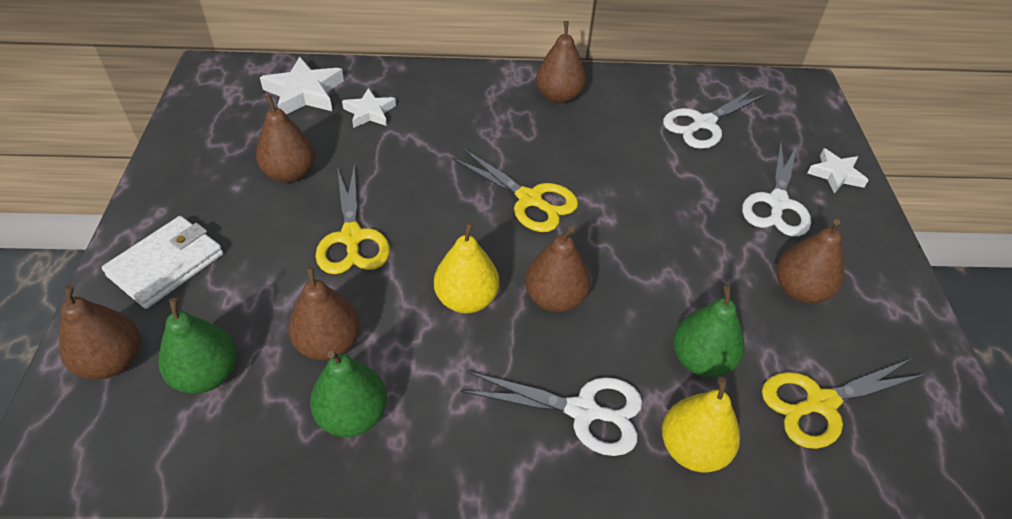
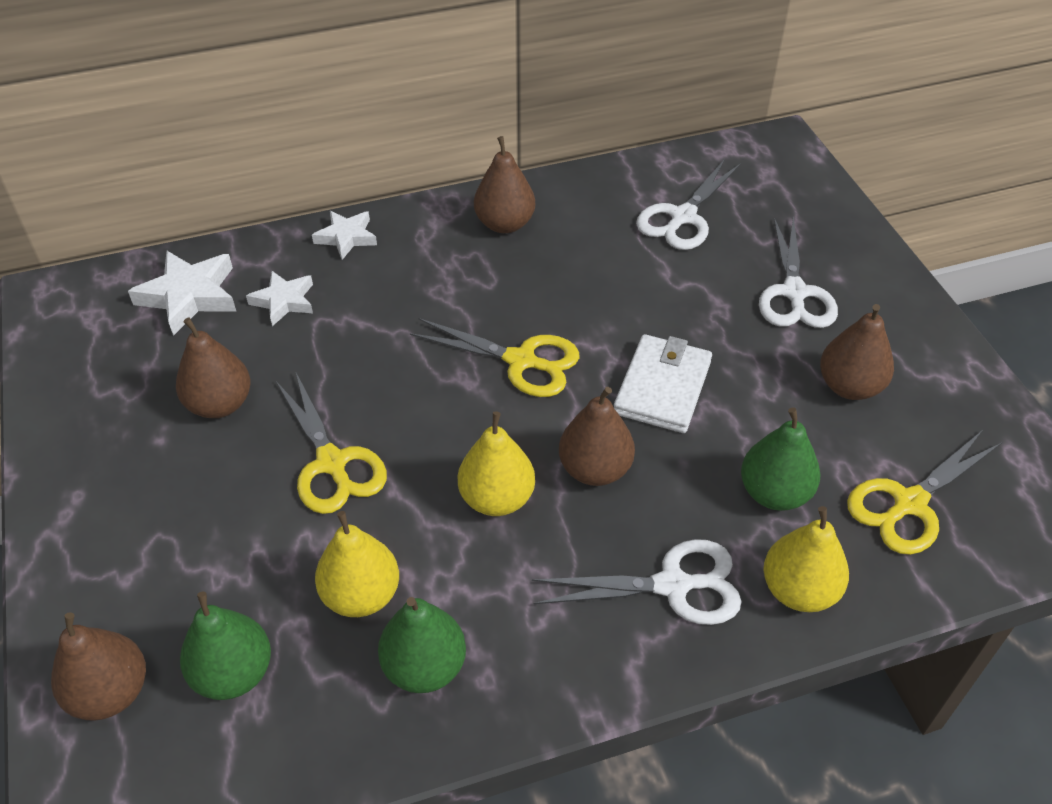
camera: 15 degrees left, 0 degrees up
(167, 265) = (119, 559): white wallet -> white wallet (662, 387)
(329, 343) = (361, 595): brown pear -> yellow pear
(835, 174) = (844, 243): white star -> white star (346, 237)

